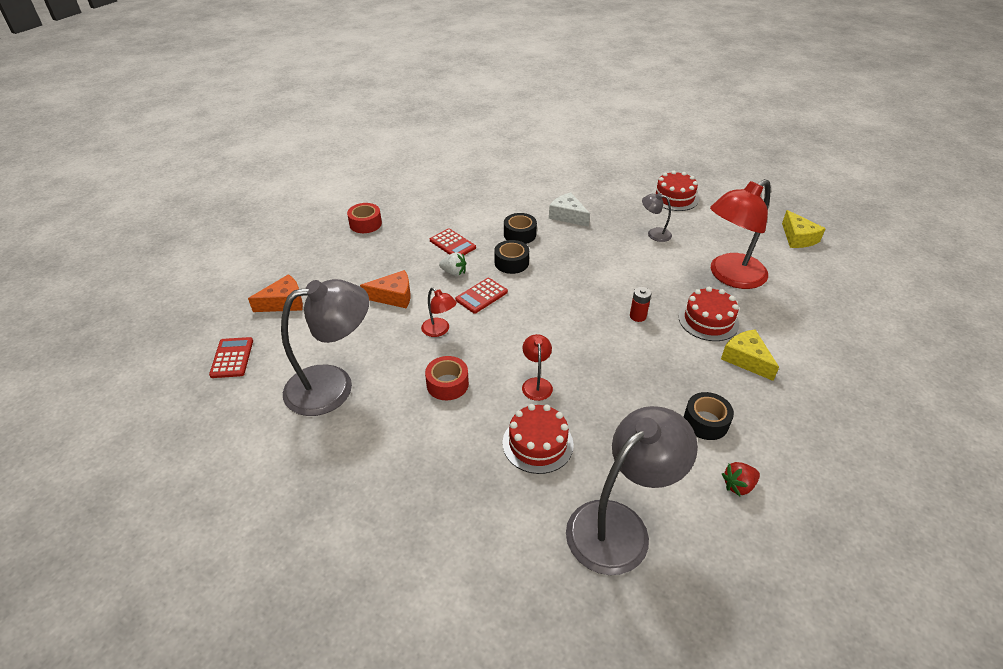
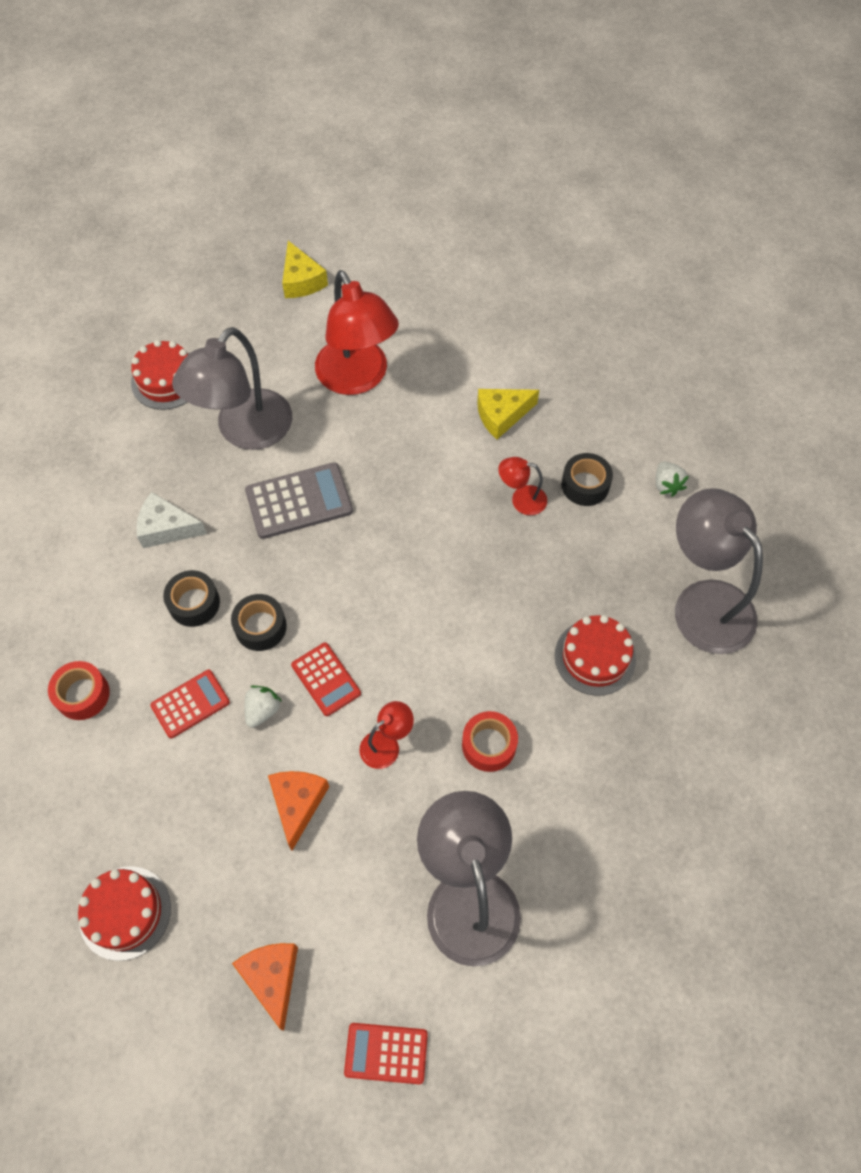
camera: 80 degrees left, 20 degrees up
(365, 224) = (88, 841): red tape -> red tape (82, 694)
(536, 384) = (504, 640): red lamp -> red lamp (521, 499)
(567, 216) = (167, 528): white cheese -> white cheese turned 45 degrees clockwise
(611, 264) = (299, 501): none -> grey calculator
(638, 316) = (409, 500): red battery -> none
(654, 234) = (245, 431): grey lamp -> grey lamp, size x2.20
(708, 320) = (432, 429): red cake -> red cake (125, 912)
(738, 486) = (666, 485): red strawberry -> white strawberry
(798, 238) = (301, 280): yellow cheese -> yellow cheese turned 75 degrees clockwise

